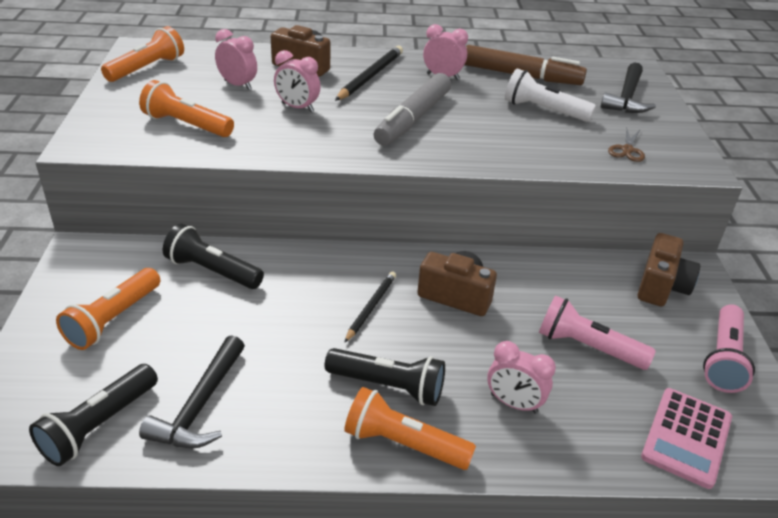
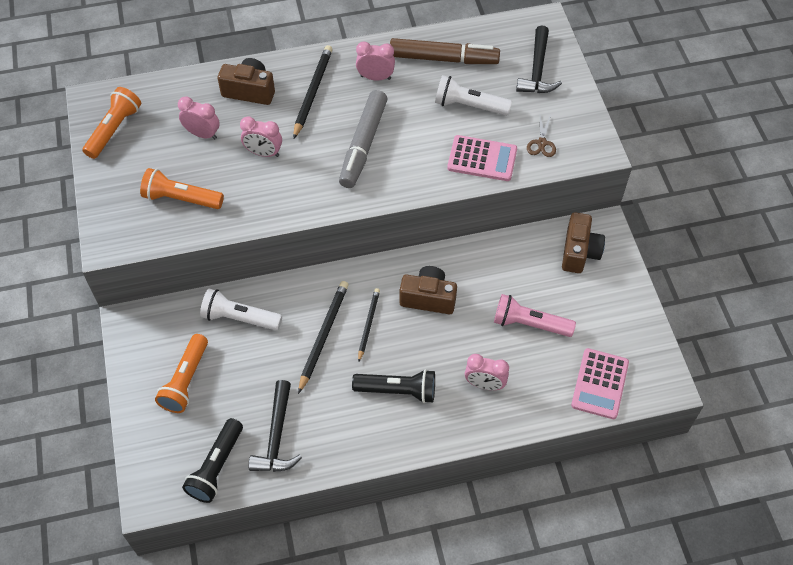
camera: 10 degrees left, 20 degrees up
(212, 271) = (239, 318): black flashlight -> white flashlight
(308, 307) = (323, 335): none -> black pencil
(403, 443) = (418, 432): orange flashlight -> none
(551, 151) = (482, 159): none -> pink calculator
(723, 359) = (624, 312): pink flashlight -> none

